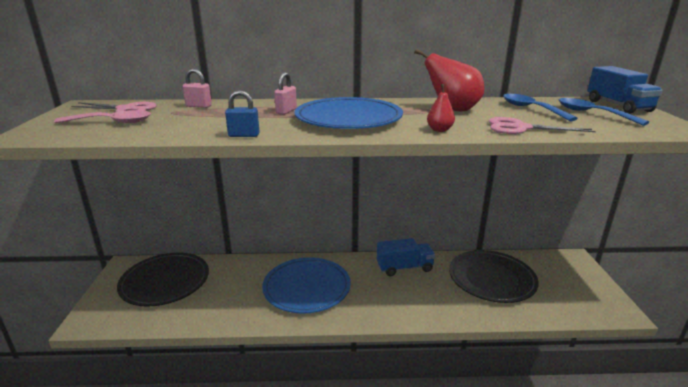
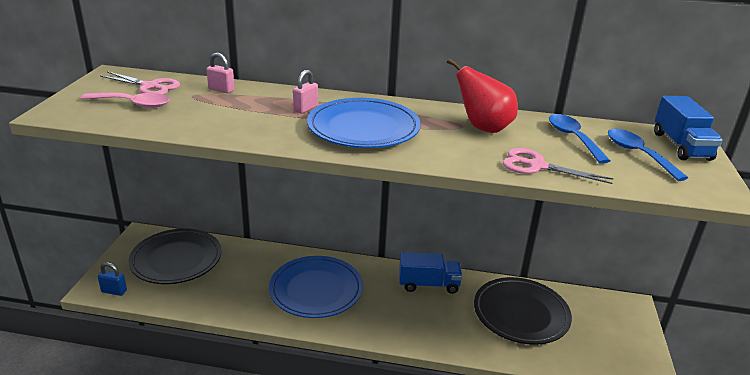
camera: 10 degrees right, 5 degrees up
(244, 135) = (249, 139): blue padlock -> blue padlock (114, 291)
(439, 130) = (448, 157): red pear -> none

